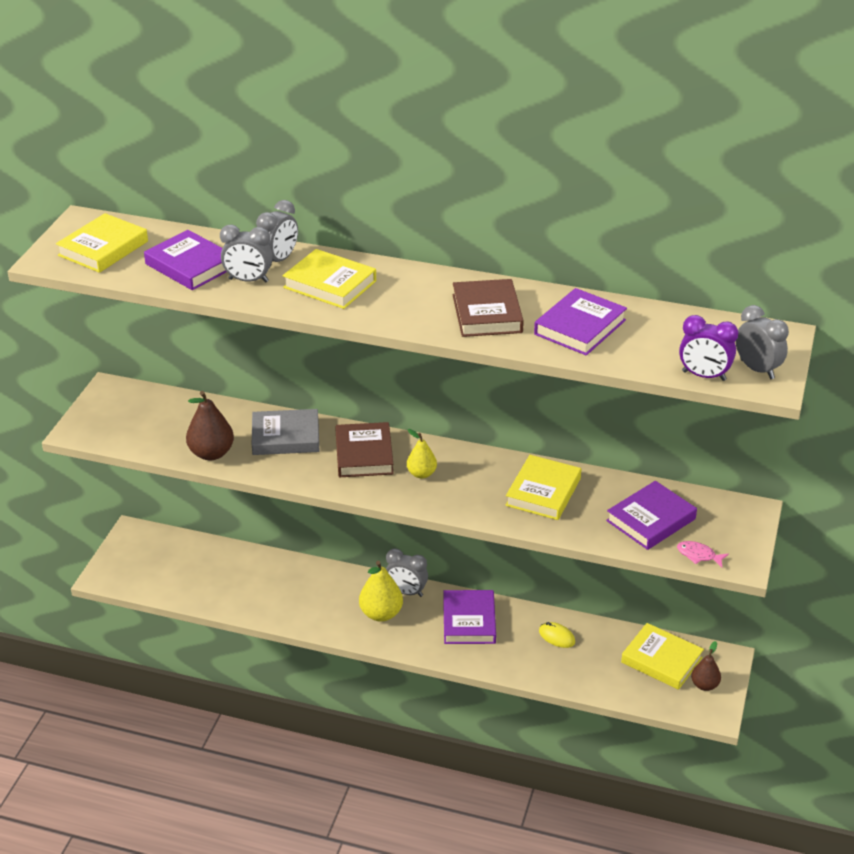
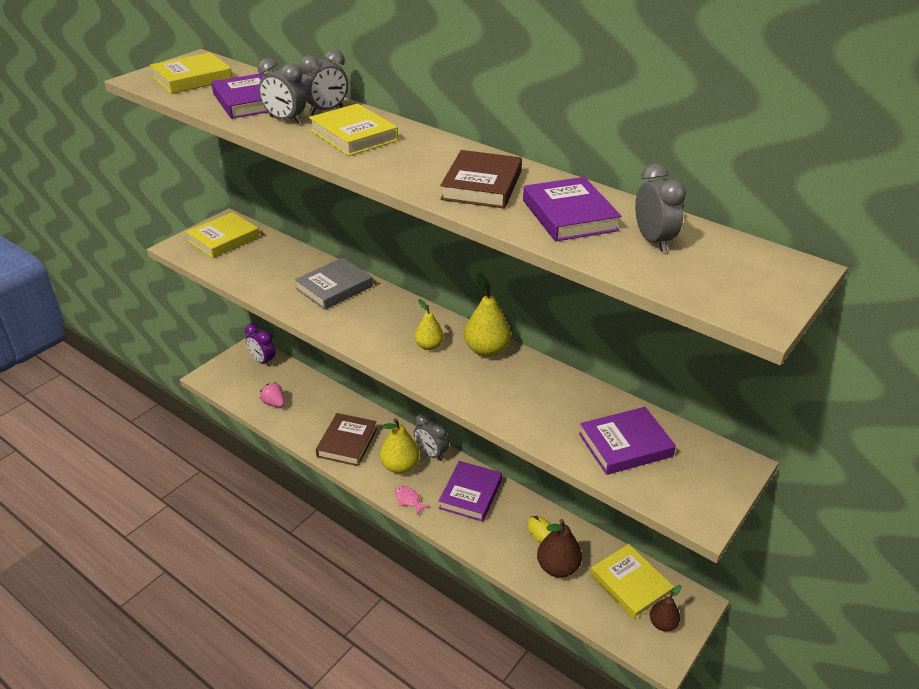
camera: 20 degrees right, 0 degrees up
(202, 586) = (274, 403): none -> pink strawberry
(211, 453) = (265, 287): brown pear -> brown pear (557, 567)
(285, 437) = (334, 288): grey book -> grey book turned 60 degrees counterclockwise
(364, 454) = (389, 317): brown book -> brown book (347, 442)
(479, 464) = (486, 350): none -> yellow pear
(543, 492) = (531, 390): yellow book -> yellow book (224, 239)
(580, 327) = (569, 215): purple book -> purple book turned 75 degrees counterclockwise
(698, 555) = (658, 496): pink fish -> pink fish (408, 500)
(704, 376) = (680, 289): purple clock -> purple clock (262, 361)
(757, 369) = (750, 297): grey clock -> grey clock (653, 241)

